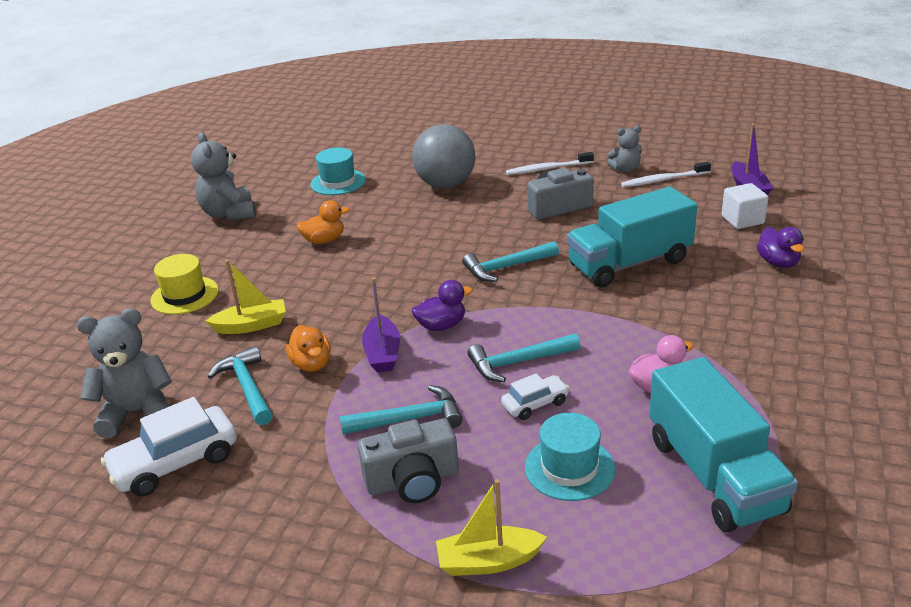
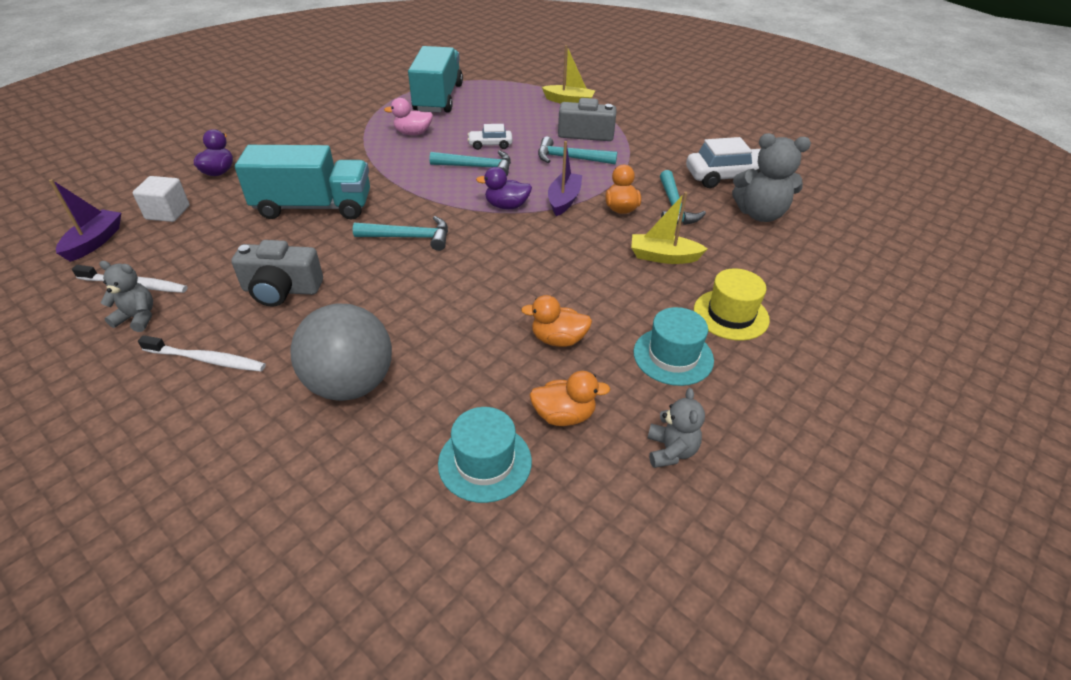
camera: 160 degrees left, 10 degrees up
(229, 214) = (670, 451): grey teddy bear -> grey teddy bear, size x0.59
(301, 209) = (564, 415): none -> orange duck
(569, 468) = (501, 117): turquoise hat -> turquoise hat (673, 356)

